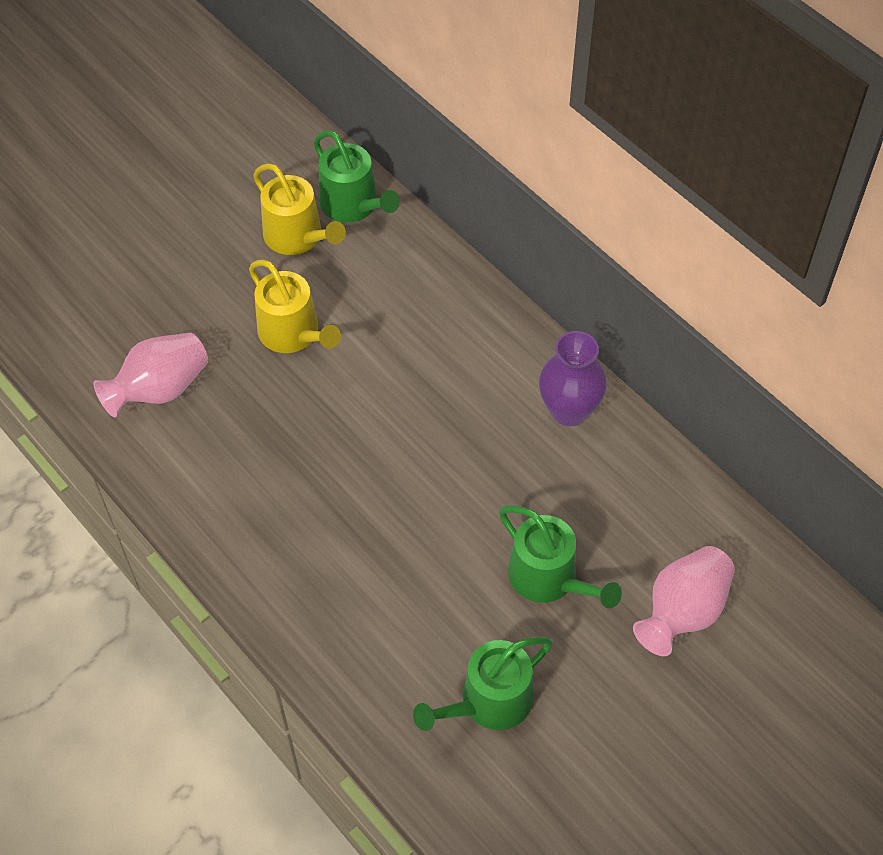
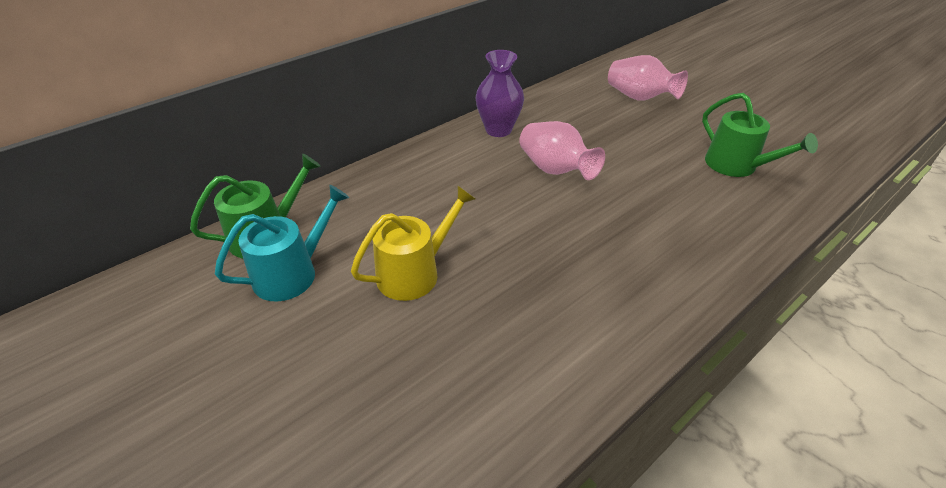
camera: 90 degrees left, 15 degrees down
(160, 389) = (480, 382): pink vase -> pink vase (555, 170)
(298, 237) = (292, 273): yellow watering can -> turquoise watering can
(549, 578) = (633, 141): green watering can -> none

